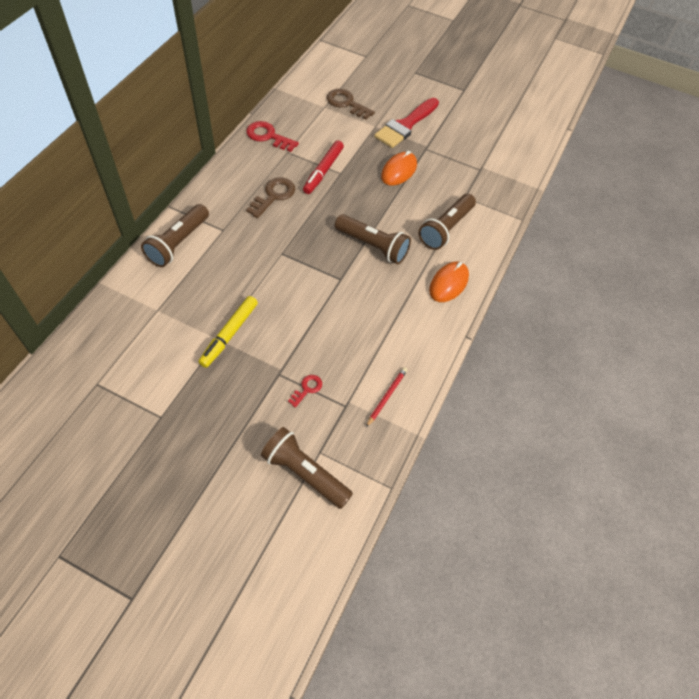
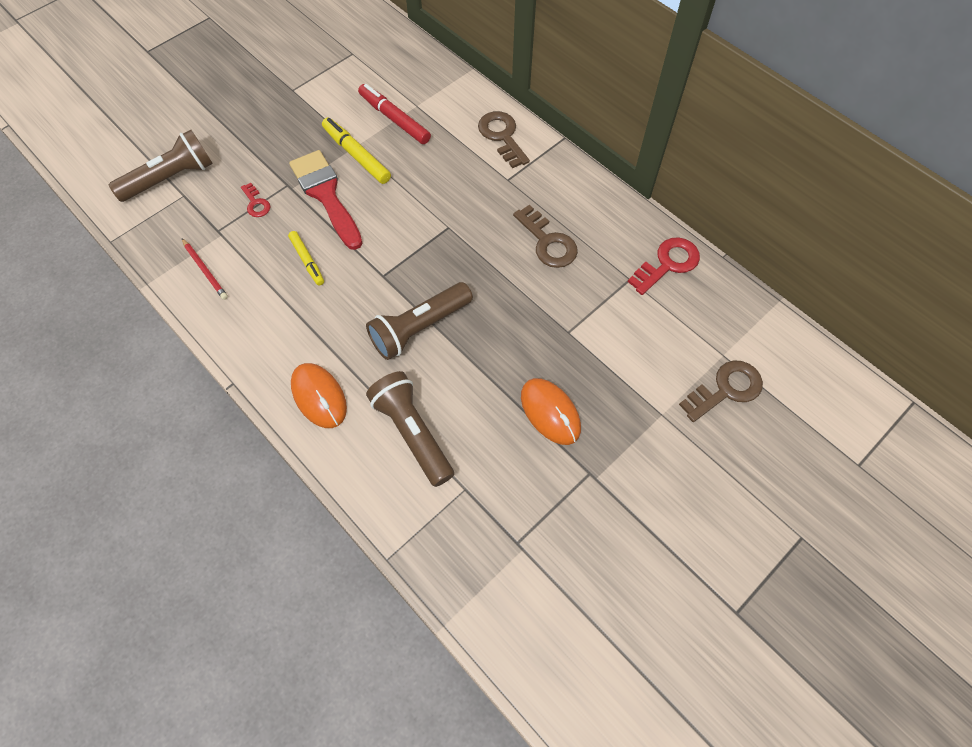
camera: 115 degrees right, 5 degrees up
(178, 243) = (502, 136): brown flashlight -> brown key
(323, 171) = (578, 311): red marker -> red marker (394, 119)
(348, 330) = (307, 261): none -> yellow marker
(405, 125) = (653, 462): red brush -> red brush (326, 195)

